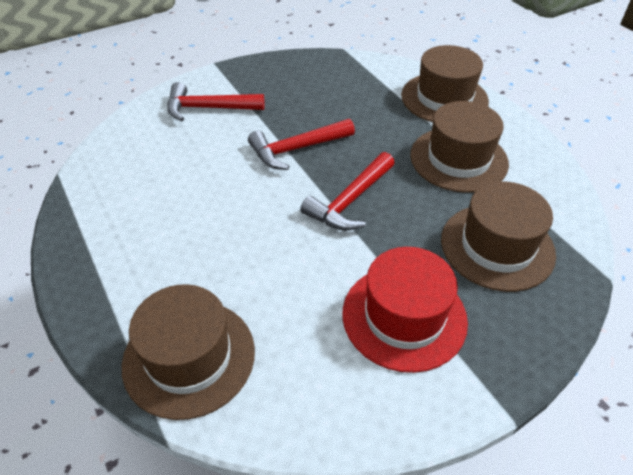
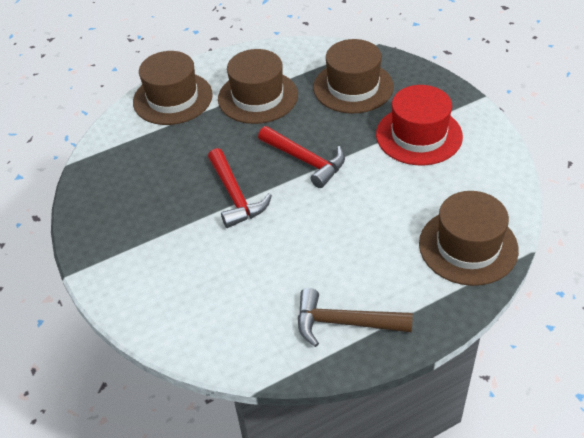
camera: 85 degrees left, 0 degrees up
(109, 232) = (344, 323): none -> brown hammer
(208, 108) = (158, 270): red hammer -> none

